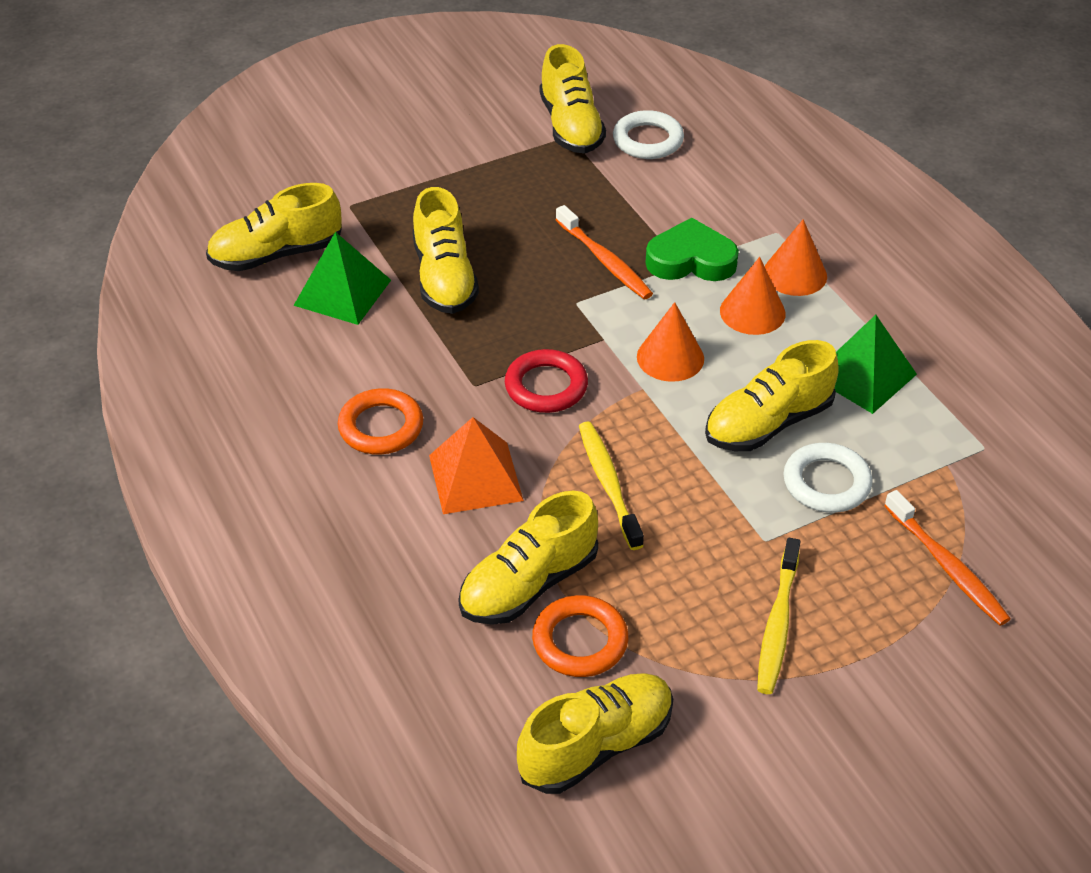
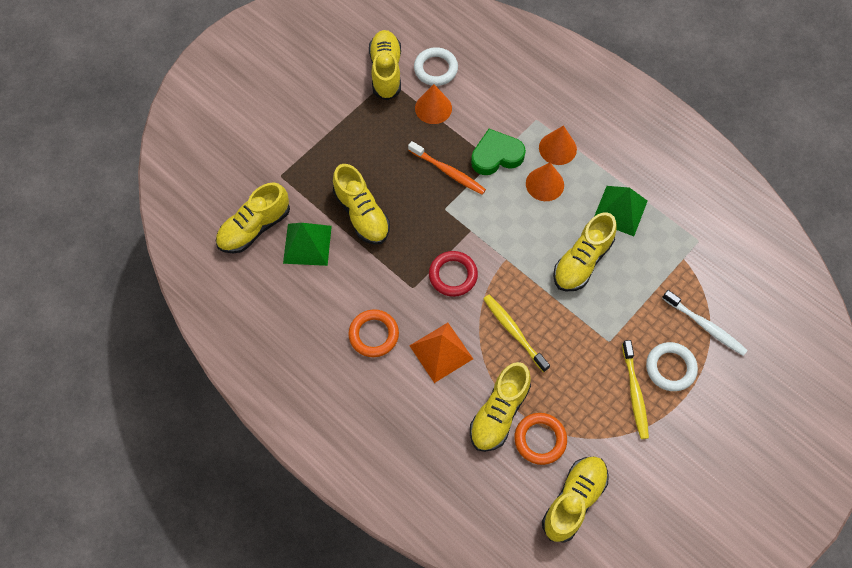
camera: 20 degrees left, 20 degrees up
(571, 126) = (386, 71): yellow shoe -> yellow shoe turned 150 degrees counterclockwise
(670, 357) = (512, 232): orange cone -> orange cone (433, 108)
(826, 483) = (626, 292): white ring -> white ring (670, 368)
(947, 566) = (705, 326): orange toothbrush -> white toothbrush

